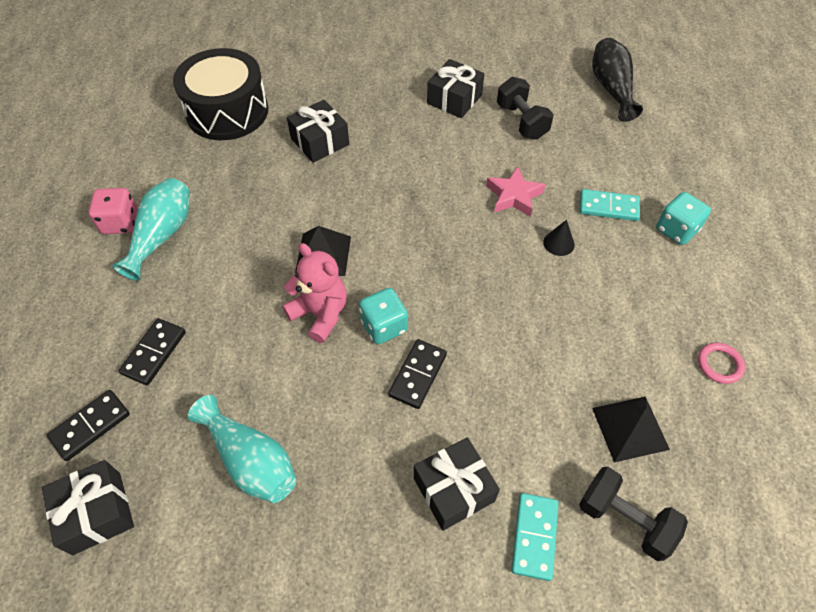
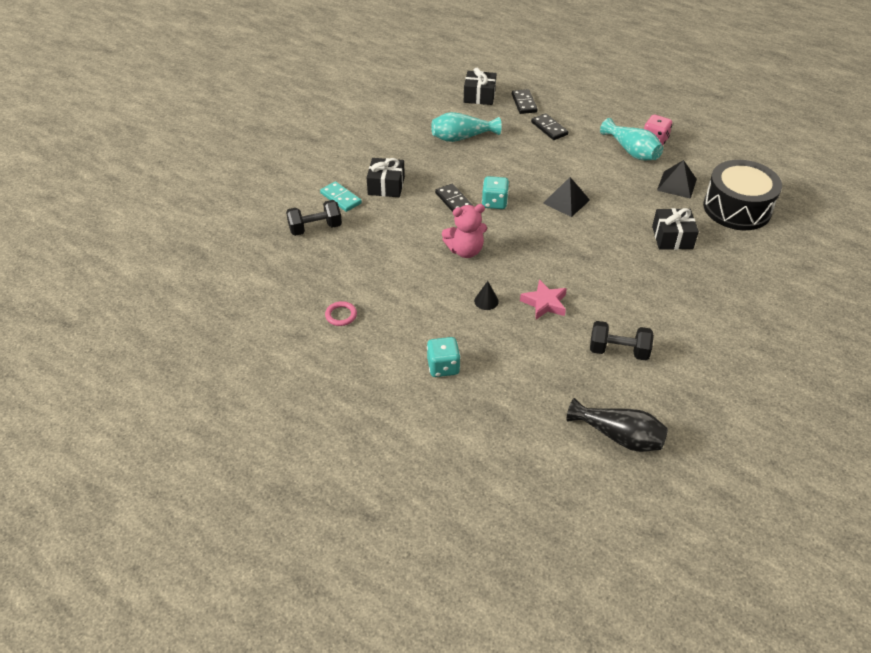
camera: 125 degrees right, 10 degrees down
(320, 314) = (524, 185): pink teddy bear -> pink teddy bear (465, 250)
(454, 99) = (673, 326): black gift -> none
(608, 207) = (493, 345): turquoise domino -> none
(630, 428) = (349, 256): black pyramid -> black pyramid (677, 184)

